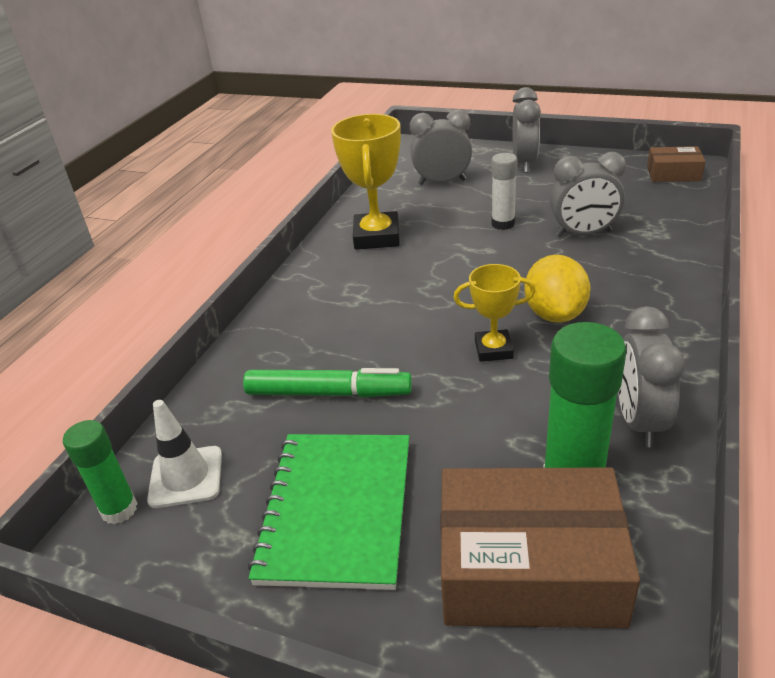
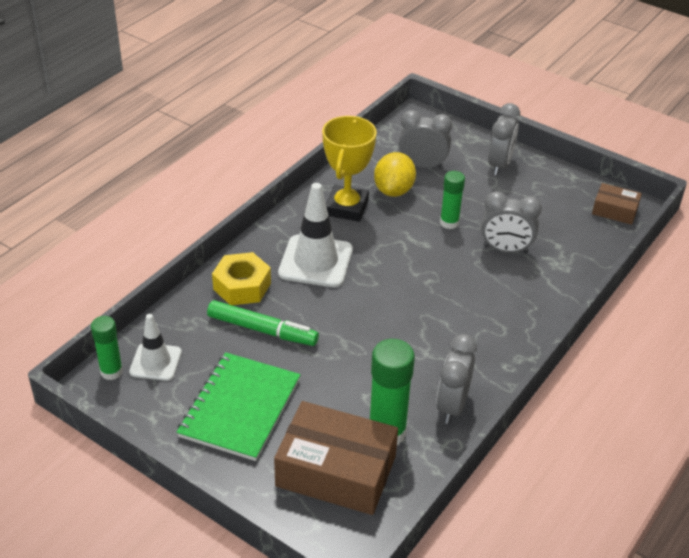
camera: 10 degrees right, 5 degrees up
(280, 347) = (242, 286): none -> yellow nut
(365, 298) = (315, 261): none -> white traffic cone
(493, 349) = (386, 329): yellow trophy -> none
(503, 224) = (449, 223): white glue stick -> green glue stick
(555, 314) = (443, 313): yellow lemon -> yellow lemon (394, 190)

